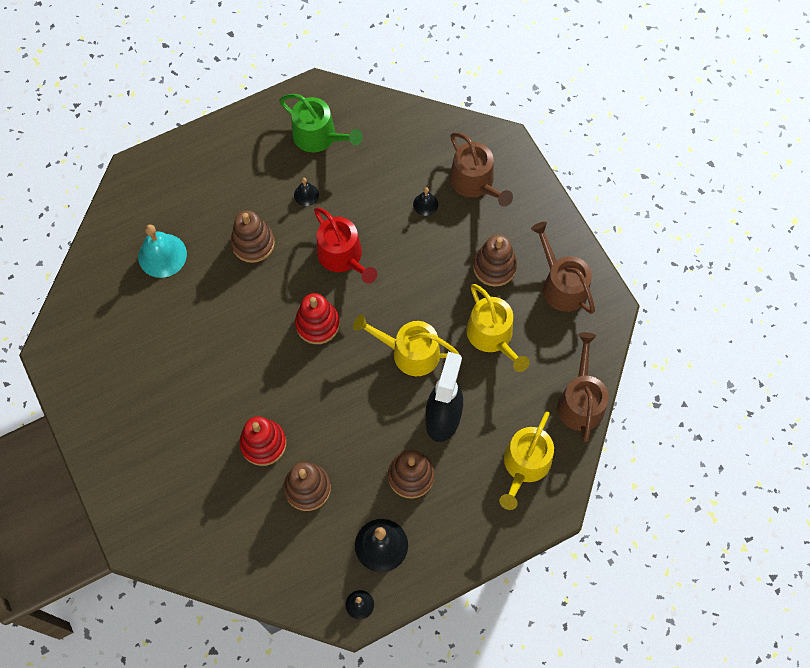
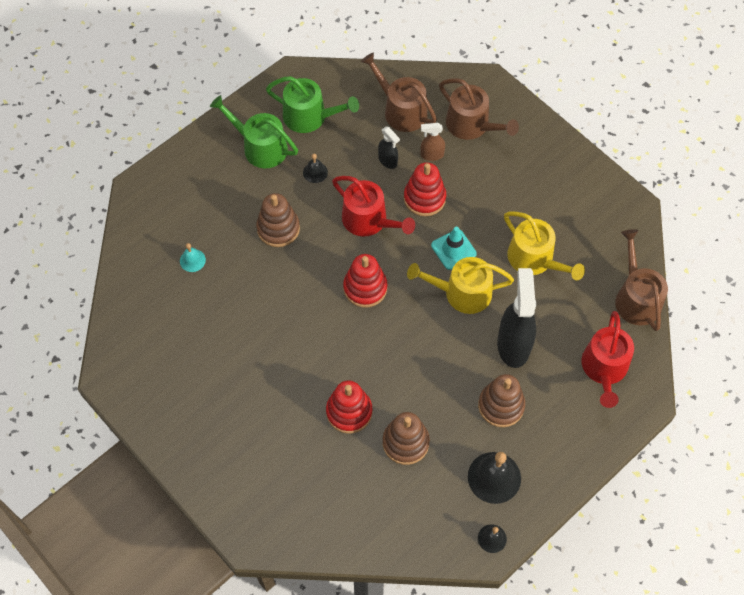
camera: 15 degrees left, 5 degrees down
(162, 255) = (192, 260): turquoise bell -> turquoise bell, size x0.53
(261, 156) = (260, 147): none -> green watering can
(380, 200) = (388, 161): none -> black spray bottle
(404, 247) = (424, 198): none -> red stacking toy
(415, 306) = (453, 249): none -> turquoise traffic cone
(425, 204) = (431, 155): black bell -> brown spray bottle
(494, 267) = (515, 196): brown stacking toy -> none
(525, 465) = (604, 368): yellow watering can -> red watering can
(561, 285) = (583, 198): brown watering can -> brown watering can (401, 110)

